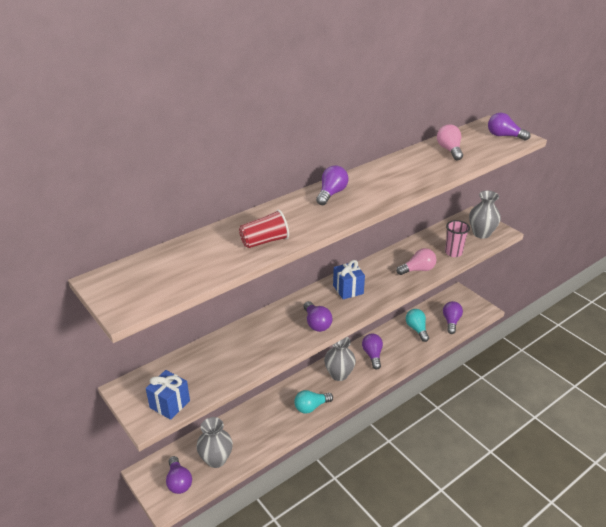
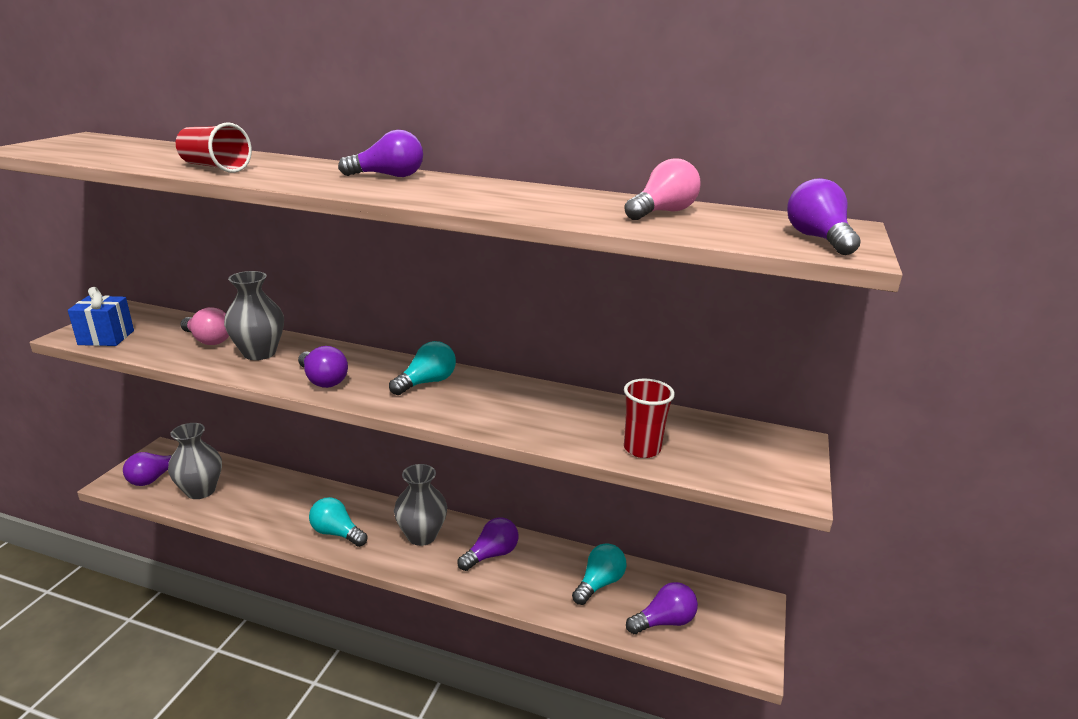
camera: 55 degrees right, 10 degrees down
(316, 323) = (323, 380): purple light bulb -> purple light bulb turned 75 degrees counterclockwise
(348, 289) = (427, 382): blue gift -> turquoise light bulb
(418, 270) = (545, 426): pink light bulb -> pink light bulb (208, 340)
(453, 253) = (642, 449): pink cup -> red cup
(481, 233) = (749, 465): grey vase -> grey vase (259, 353)

